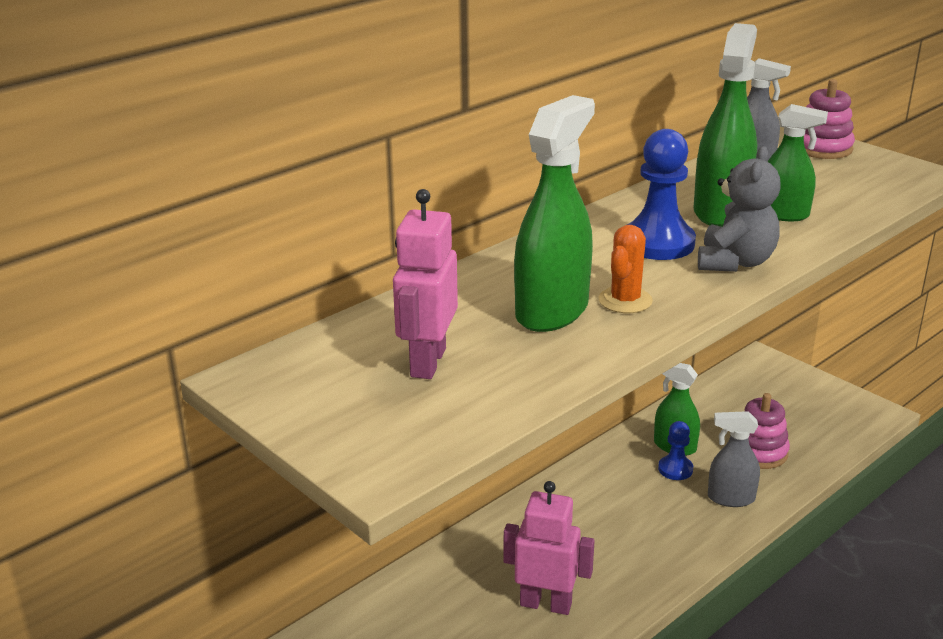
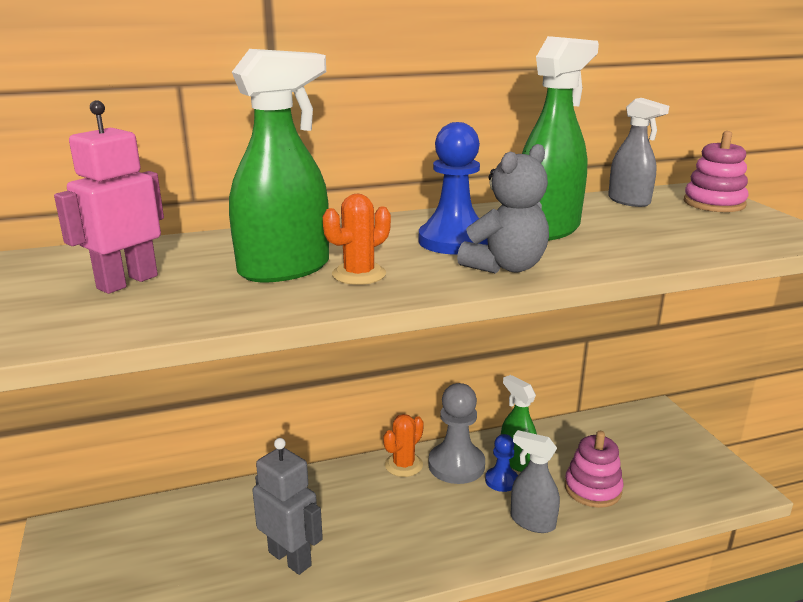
camera: 25 degrees right, 5 degrees down
(546, 604) = (290, 558): pink robot -> grey robot
(573, 483) = (403, 465): none -> orange cactus
(623, 467) = (456, 465): none -> grey pawn
(783, 214) = (606, 241): green spray bottle -> none

